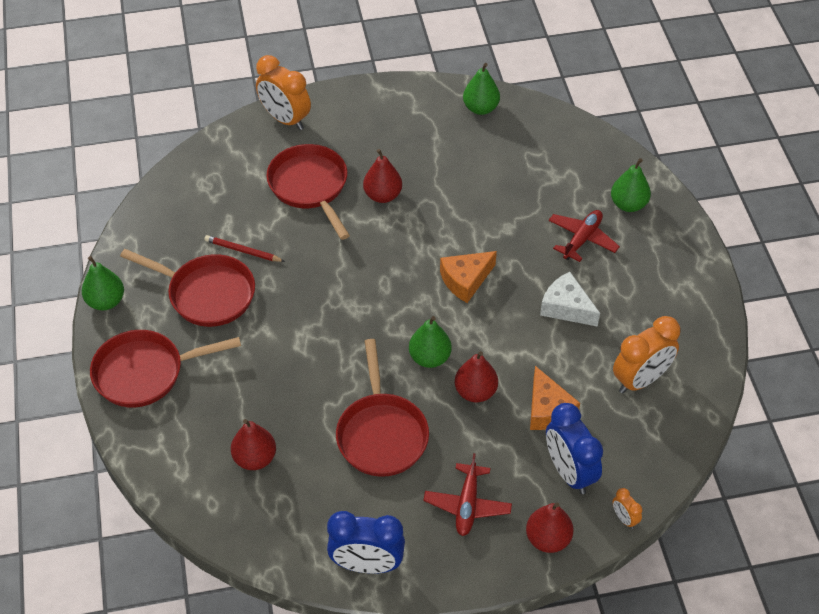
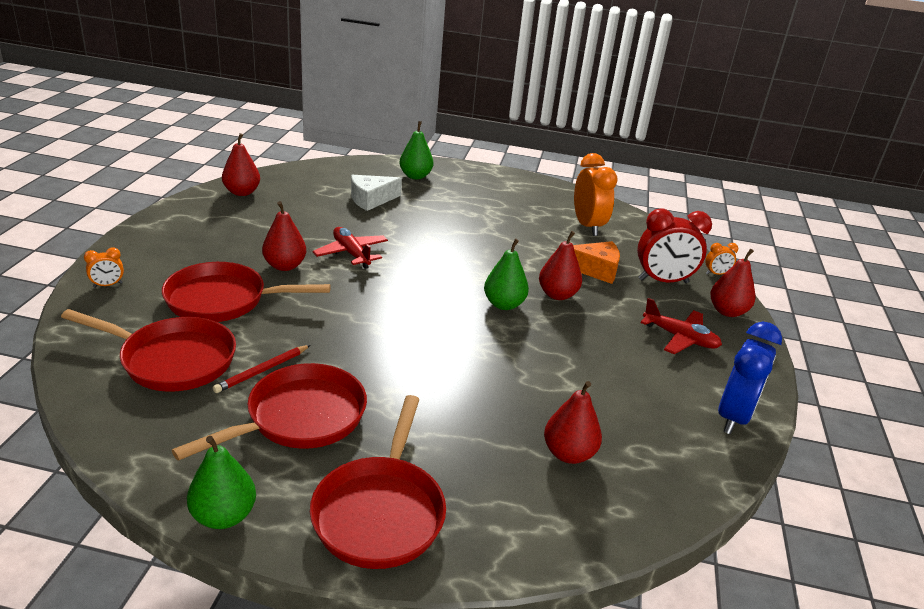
camera: 70 degrees left, 20 degrees down
(285, 119) = (108, 285): orange clock -> orange clock, size x0.46
(381, 434) = (578, 358): red pan -> red pan (172, 360)
(465, 280) = (429, 260): orange cheese -> none
(480, 108) = (242, 192): green pear -> red pear
(566, 307) = (496, 229): white cheese -> white cheese (371, 199)
(569, 472) = (663, 281): blue clock -> red clock
(582, 239) = (432, 202): red plane -> red plane (351, 253)

